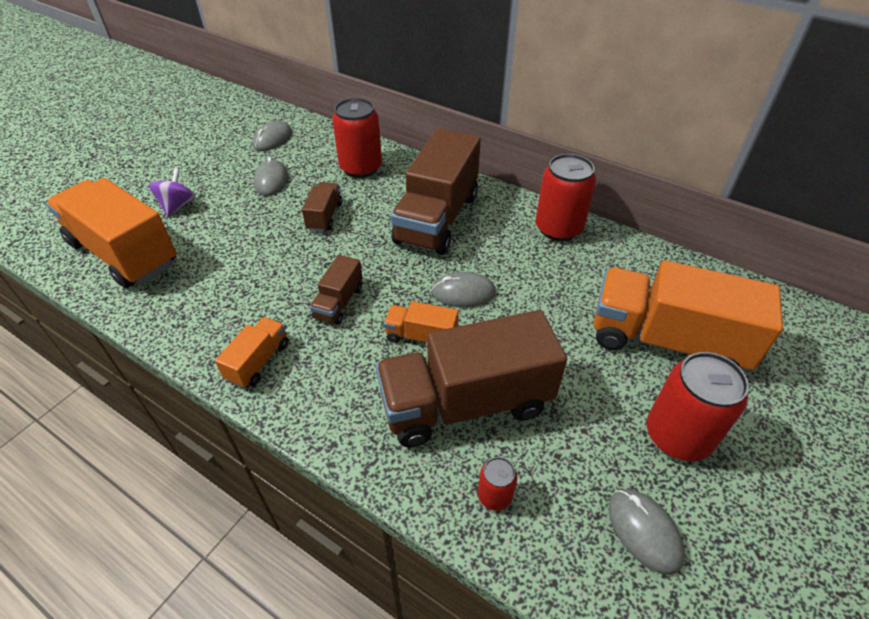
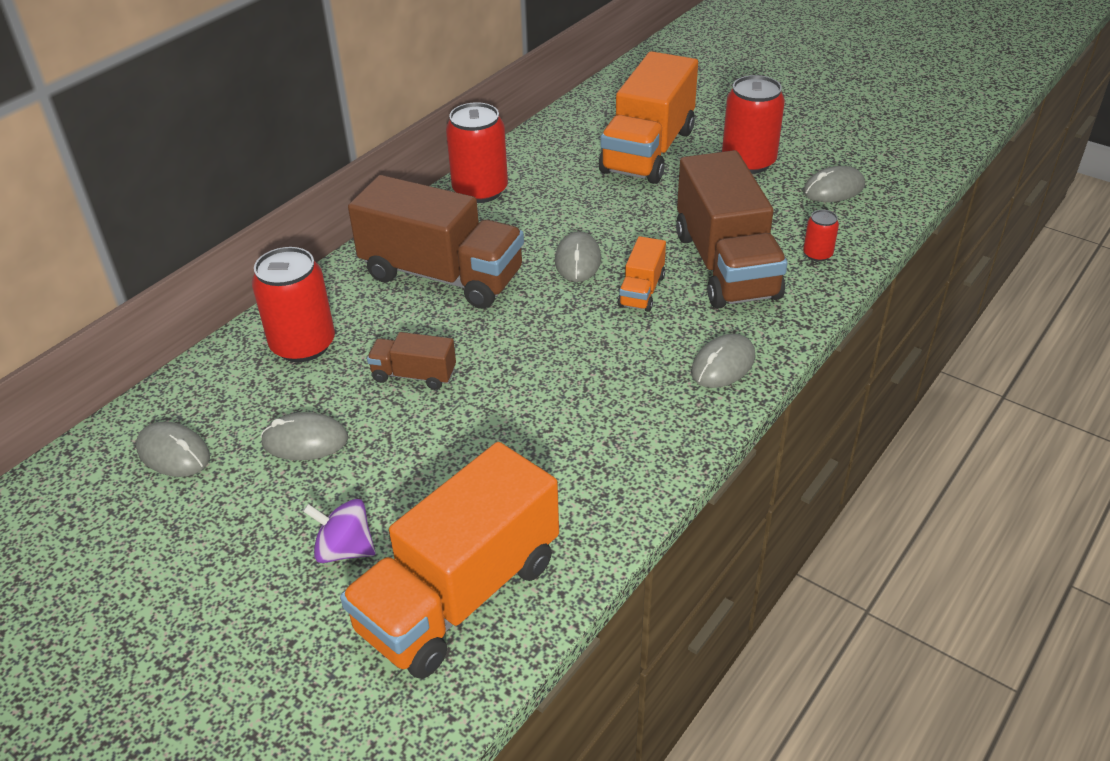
camera: 85 degrees left, 5 degrees down
(258, 361) = (679, 412): orange truck -> none
(313, 394) = (723, 365): none -> grey mouse
(339, 302) = (587, 353): brown truck -> none

